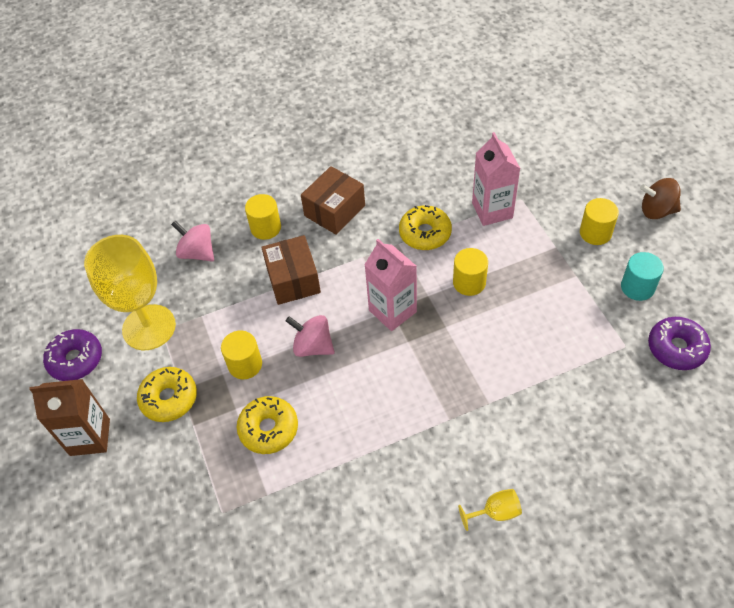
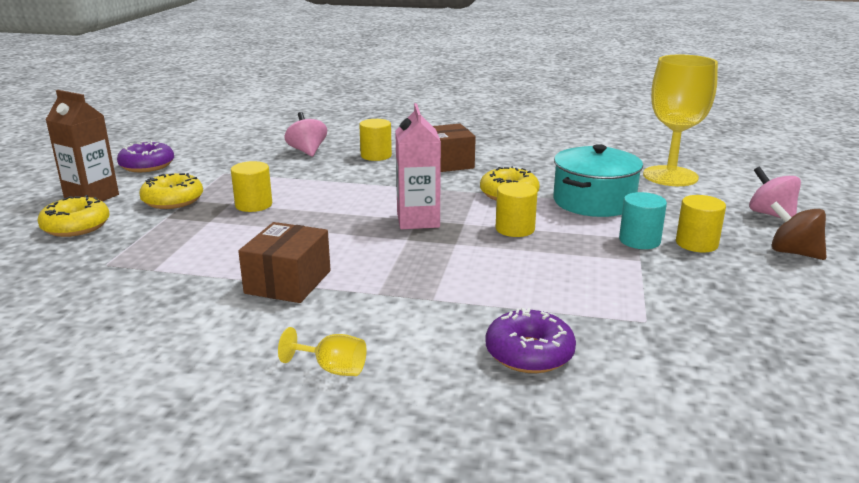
camera: 30 degrees right, 30 degrees down
(149, 327) = (218, 169): yellow goblet -> yellow goblet (670, 176)
(268, 429) = (215, 239): yellow donut -> yellow donut (76, 226)
(293, 280) = (358, 182): brown box -> brown box (288, 282)
(313, 346) = (321, 214): pink spinning top -> pink spinning top (771, 214)
(492, 210) = (594, 202): pink carton -> turquoise pot
(637, 287) = (710, 289): turquoise cylinder -> turquoise cylinder (639, 240)
(676, 348) = (715, 346): purple donut -> purple donut (529, 353)

